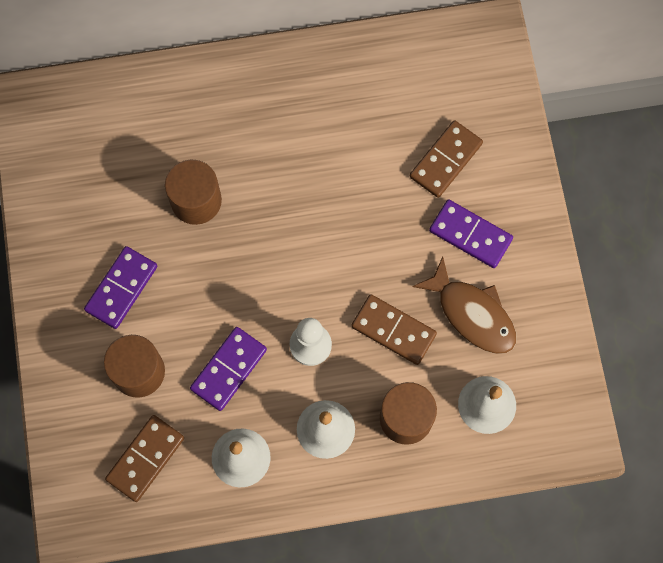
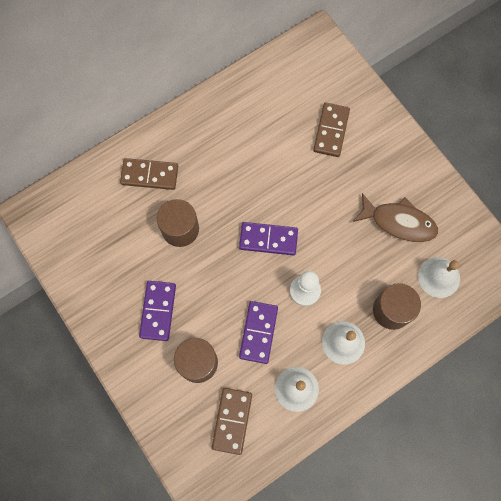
camera: 25 degrees left, 0 degrees up
(393, 330) = (354, 256): brown domino -> brown domino (149, 175)
(470, 235) = (371, 172): purple domino -> purple domino (268, 239)

